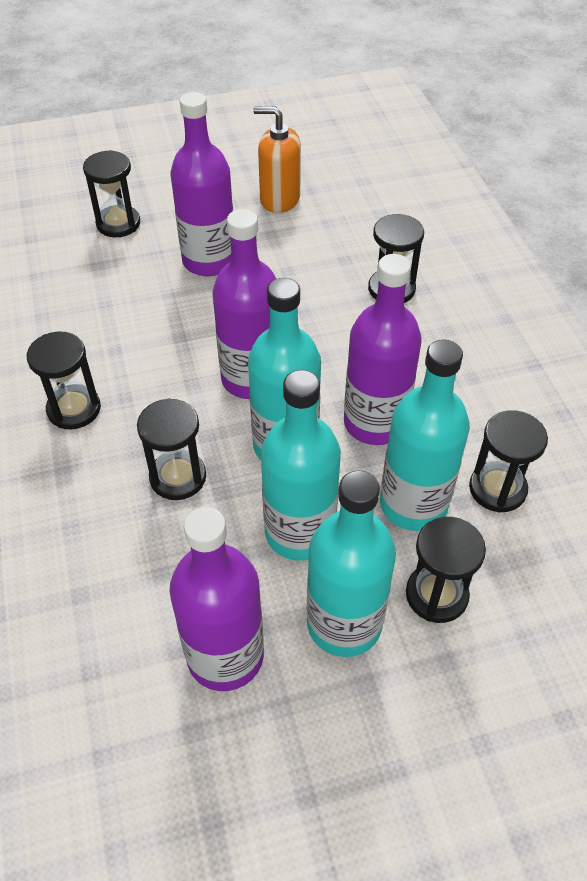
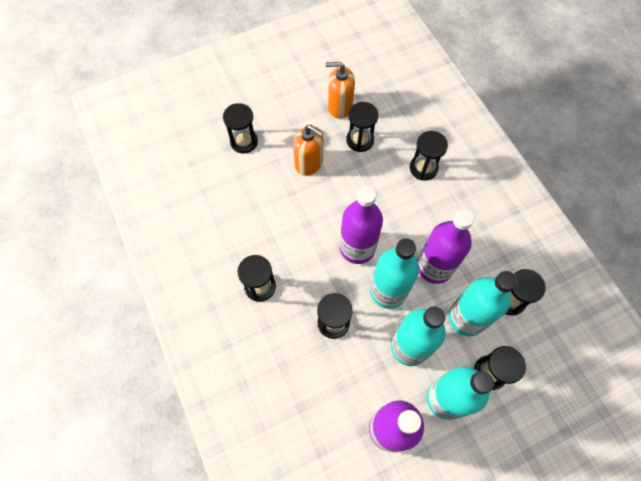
camera: 10 degrees left, 15 degrees up
(209, 261) = (309, 163): purple bottle -> orange soap dispenser
(298, 242) = (360, 140): none -> black hourglass

